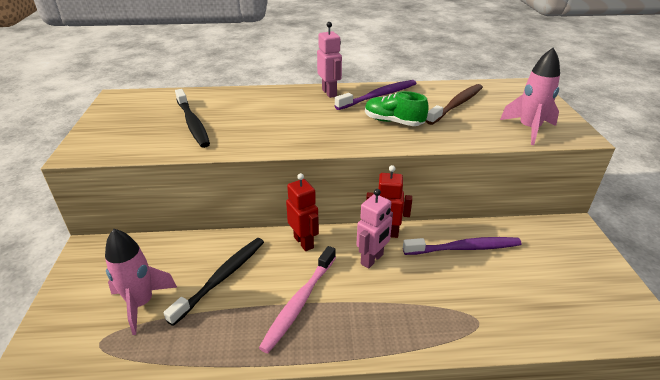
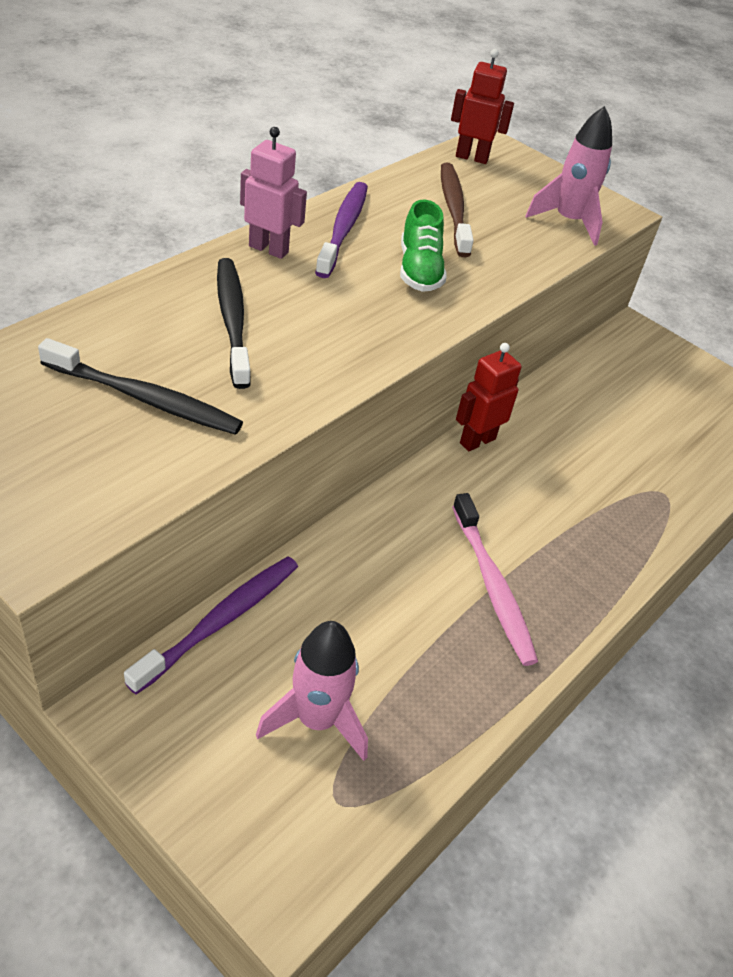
camera: 50 degrees left, 10 degrees up
(222, 278) = (369, 617): black toothbrush -> black toothbrush (233, 320)
(304, 242) = (403, 507): red robot -> red robot (472, 157)
(372, 259) = (501, 484): pink robot -> none
(393, 122) = (419, 271): green shoe -> green shoe turned 75 degrees counterclockwise
(464, 248) = (570, 414): purple toothbrush -> purple toothbrush (221, 621)

